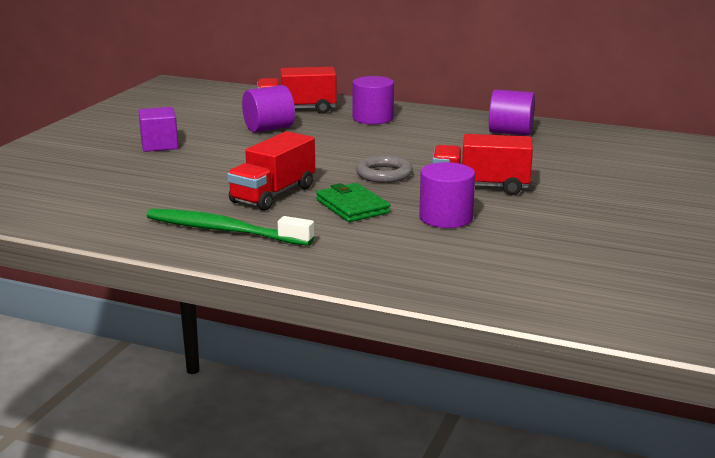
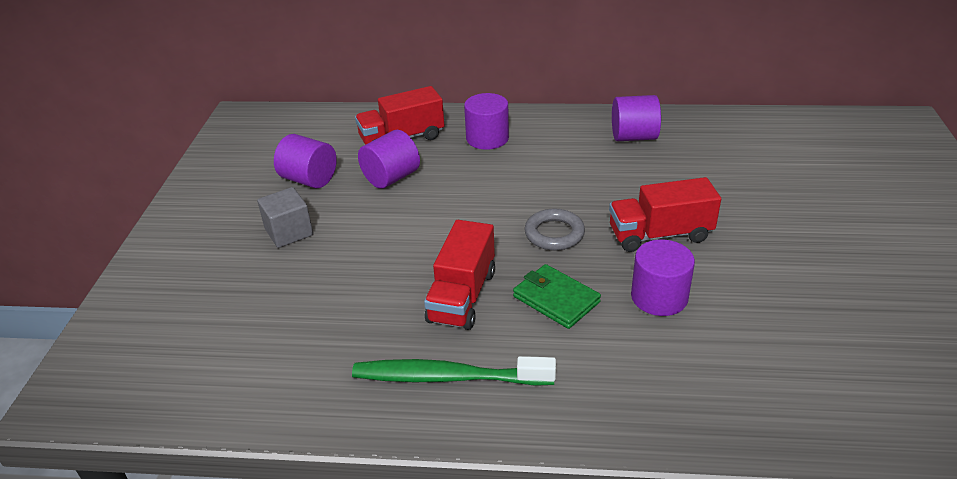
camera: 15 degrees left, 15 degrees up
(159, 145) = (289, 232): purple cube -> grey cube
(199, 121) = (309, 180): none -> purple cylinder

